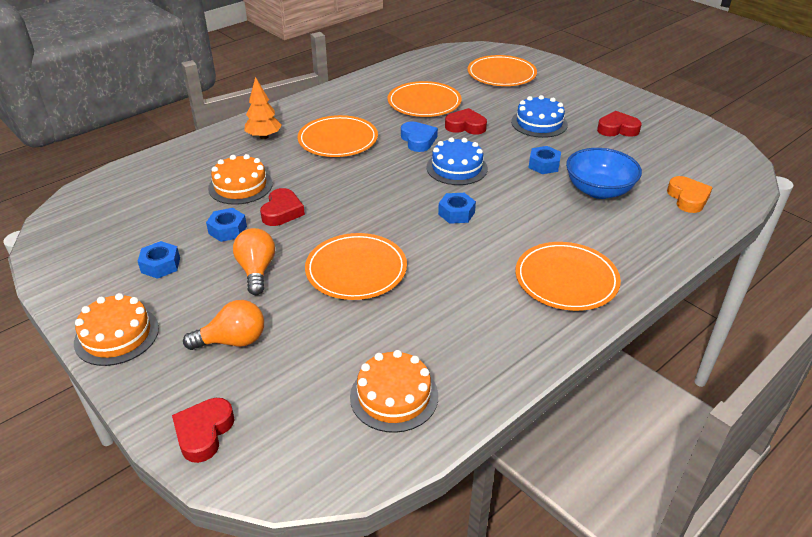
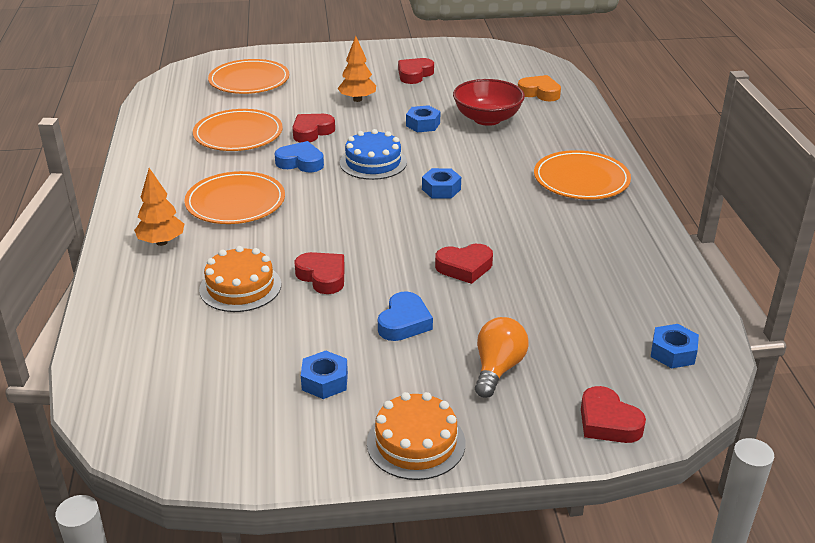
camera: 55 degrees left, 5 degrees down
(227, 230) = (313, 319): blue nut -> blue nut (673, 352)
(257, 270) = (404, 322): orange light bulb -> blue heart
(356, 269) = (464, 267): orange plate -> red heart
(394, 396) = (644, 307): orange cake -> none
(539, 123) = (357, 99): blue cake -> orange tree
(598, 190) = (487, 119): blue bowl -> red bowl

